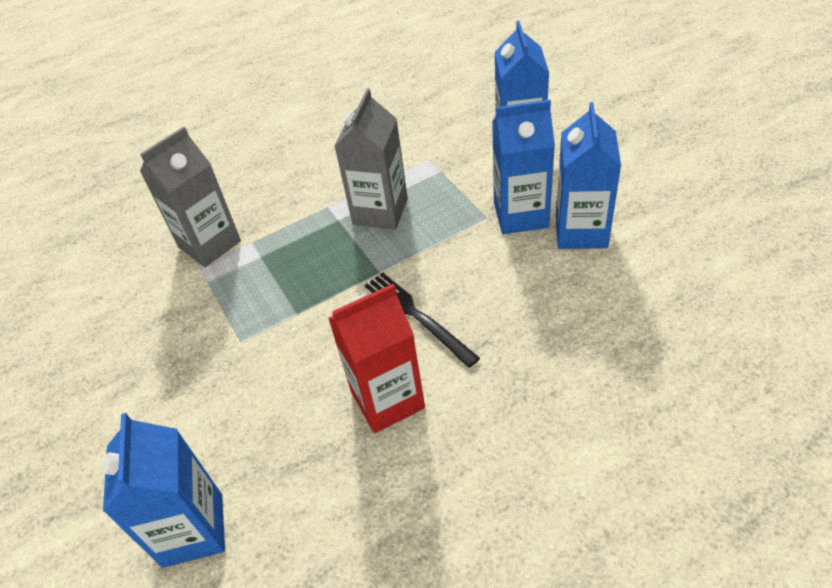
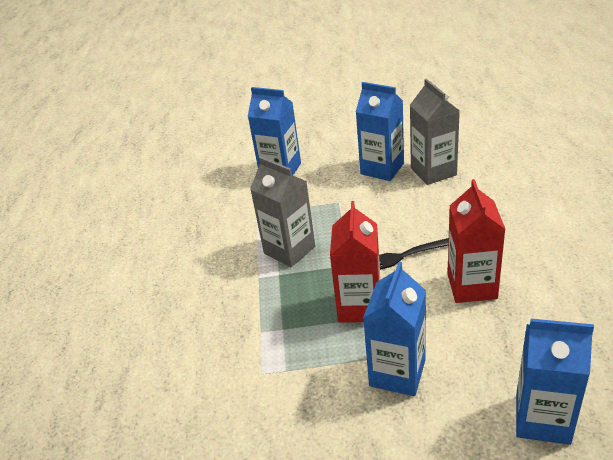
camera: 65 degrees left, 10 degrees down
(209, 244) = (240, 361): grey carton -> grey carton (433, 171)
(313, 305) = (359, 307): none -> red carton
(521, 215) = (348, 187): blue carton -> blue carton (397, 373)

